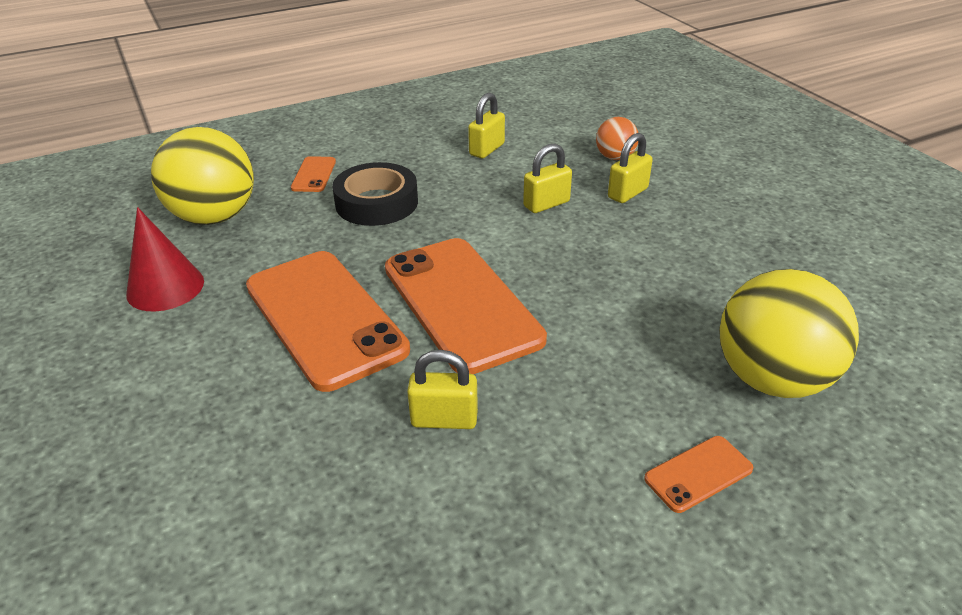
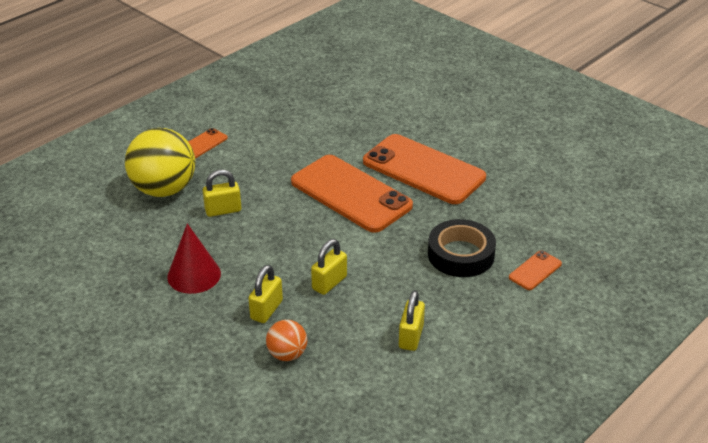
camera: 160 degrees right, 0 degrees up
(165, 287) = (532, 166): red cone -> red cone (194, 275)
(214, 217) = (564, 216): yellow ball -> none
(314, 175) = (535, 270): orange phone -> orange phone turned 60 degrees clockwise
(444, 419) = (327, 140): yellow padlock -> yellow padlock (223, 210)

